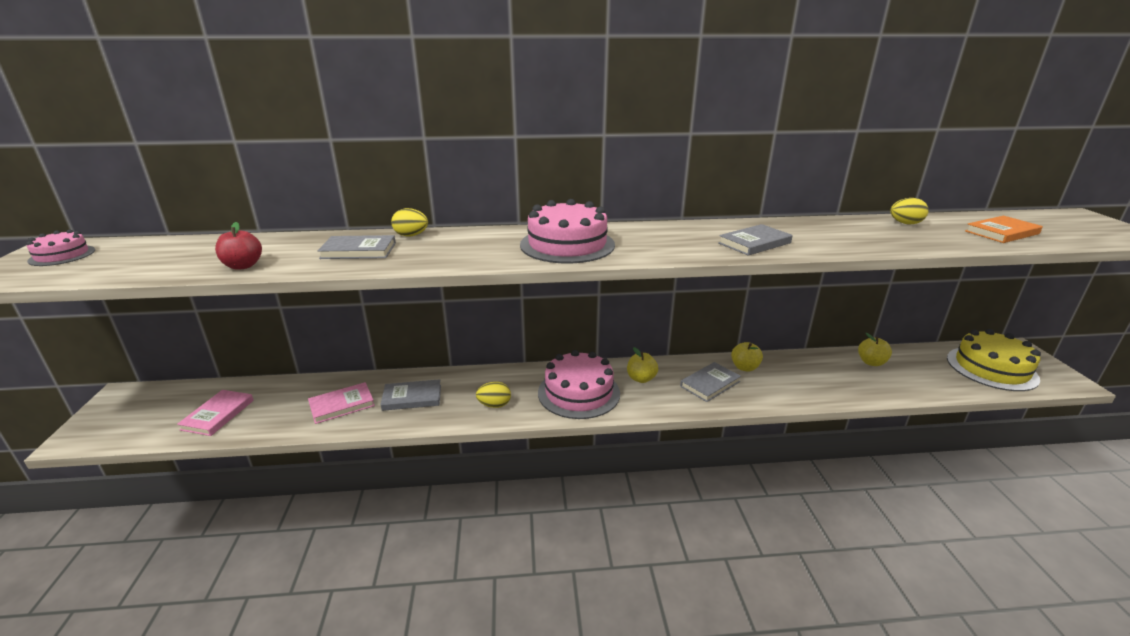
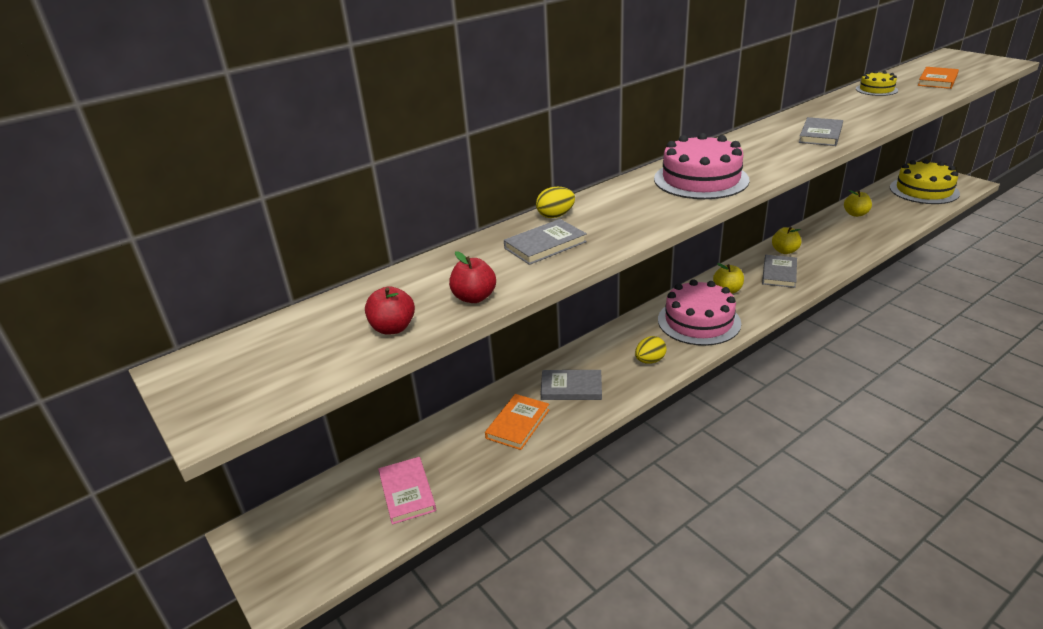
camera: 30 degrees left, 5 degrees up
(62, 255) = (230, 369): pink cake -> none
(166, 266) = (393, 328): none -> red apple
(342, 405) = (518, 424): pink book -> orange book
(412, 397) = (571, 388): grey book -> grey book turned 45 degrees clockwise
(905, 223) = (876, 89): yellow egg -> yellow cake

